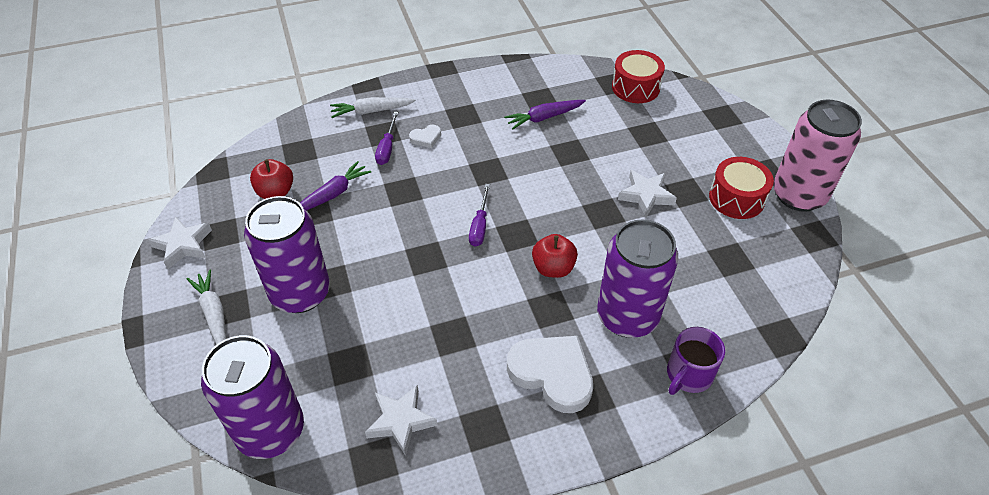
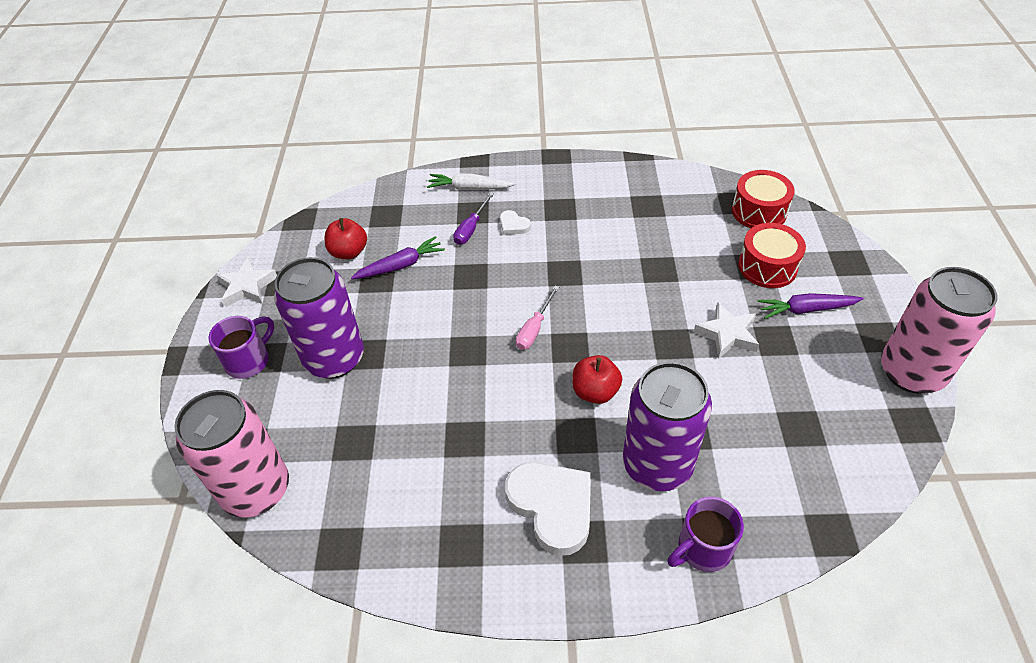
camera: 20 degrees right, 0 degrees up
(214, 314) = (249, 361): white carrot -> purple mug
(270, 430) = (256, 490): purple can -> pink can
(401, 421) = (380, 515): white star -> none
(426, 138) = (513, 225): white heart -> white heart turned 45 degrees clockwise
(480, 226) = (534, 329): purple screwdriver -> pink screwdriver
(544, 118) = (644, 227): purple carrot -> purple carrot (806, 309)
(736, 198) = (833, 359): red drum -> red drum (767, 267)

